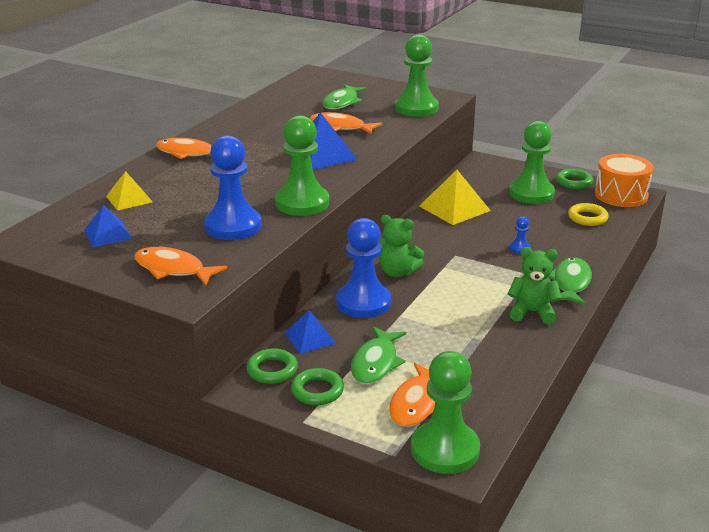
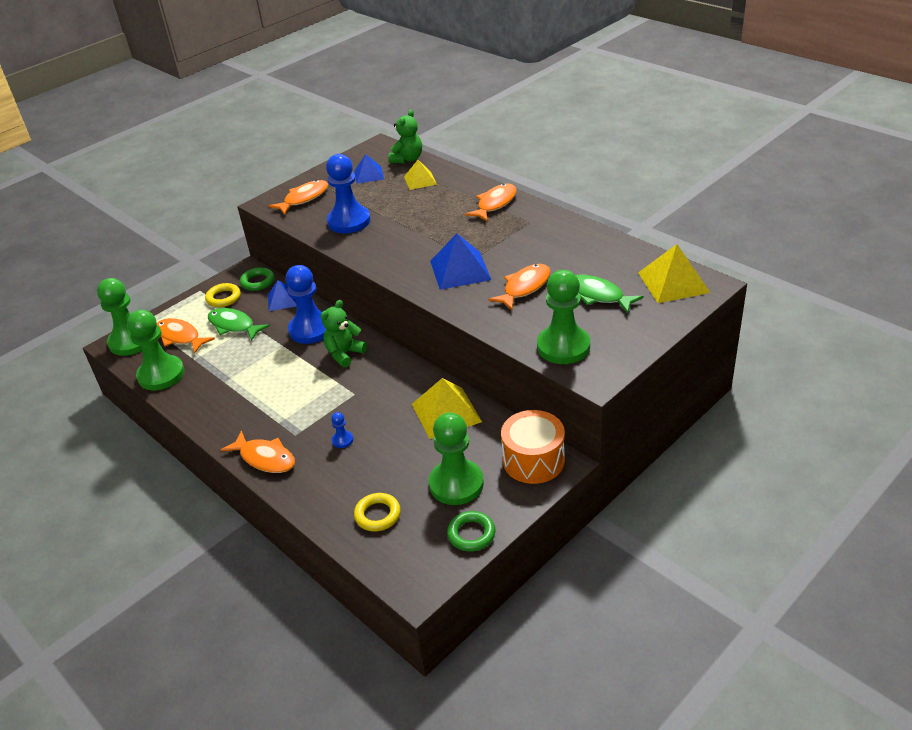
camera: 110 degrees right, 10 degrees up
(302, 203) = (368, 253): green pawn -> green pawn (161, 374)
(314, 82) = (673, 282): none -> yellow pyramid
(317, 391) = (223, 298): green ring -> yellow ring
(532, 312) = (238, 419): green teddy bear -> green teddy bear (407, 159)
(571, 283) = (265, 458): green fish -> orange fish
(621, 195) = (419, 569): orange drum -> orange drum (533, 460)

